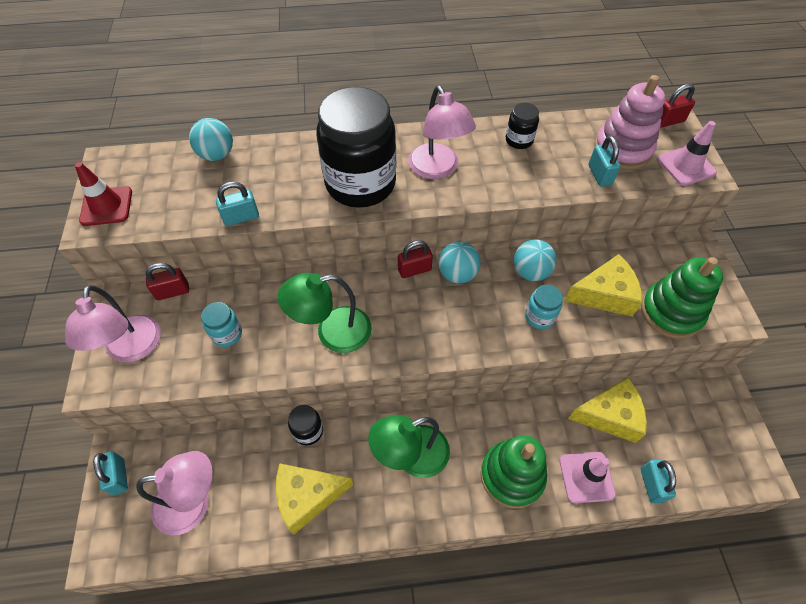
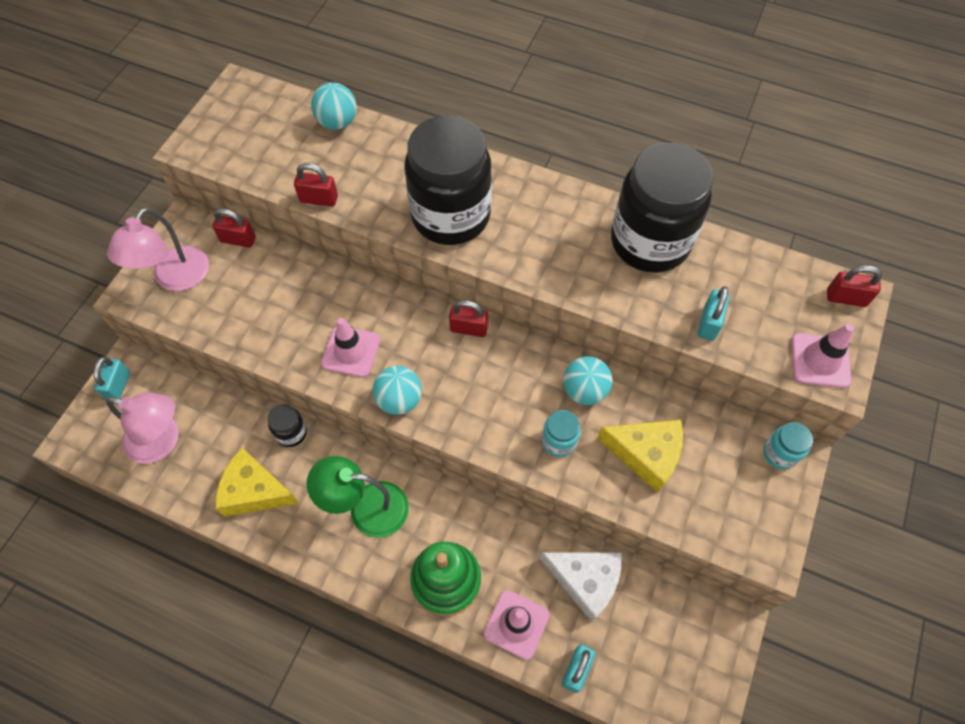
camera: 30 degrees right, 5 degrees up
(106, 206) = (213, 133): red traffic cone -> none
(227, 334) = (259, 305): turquoise jar -> turquoise jar (780, 453)
(241, 217) = (319, 199): turquoise padlock -> red padlock
(332, 332) = (351, 351): green lamp -> pink traffic cone
(437, 169) = (538, 235): pink lamp -> none
(457, 274) = (508, 354): turquoise ball -> turquoise ball (399, 400)
(519, 140) = (650, 242): black jar -> black jar, size x2.37
(610, 415) = (585, 581): yellow cheese -> white cheese
(622, 149) = (760, 306): pink stacking toy -> none
(671, 312) = (704, 511): green stacking toy -> none

